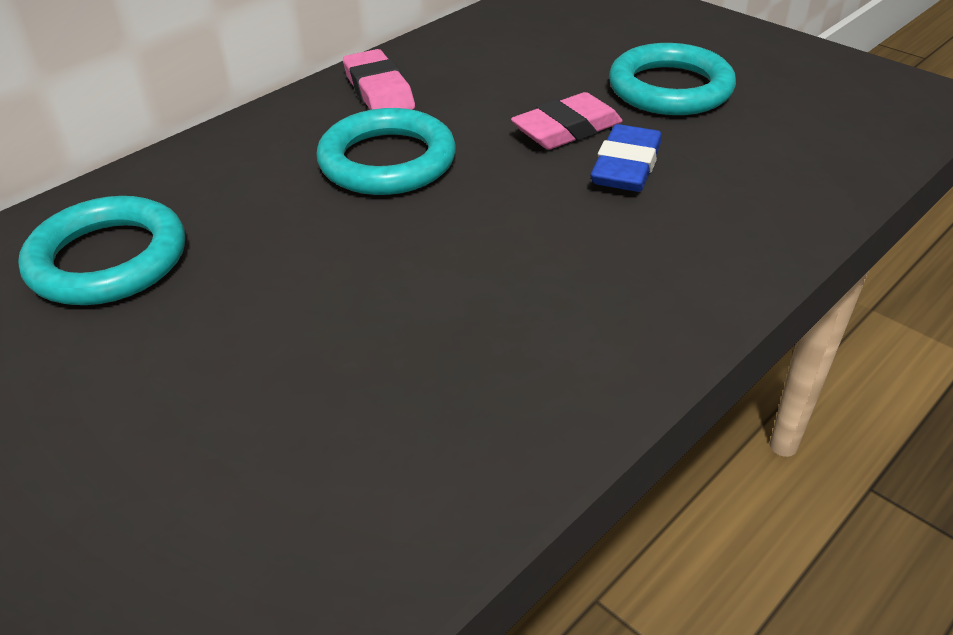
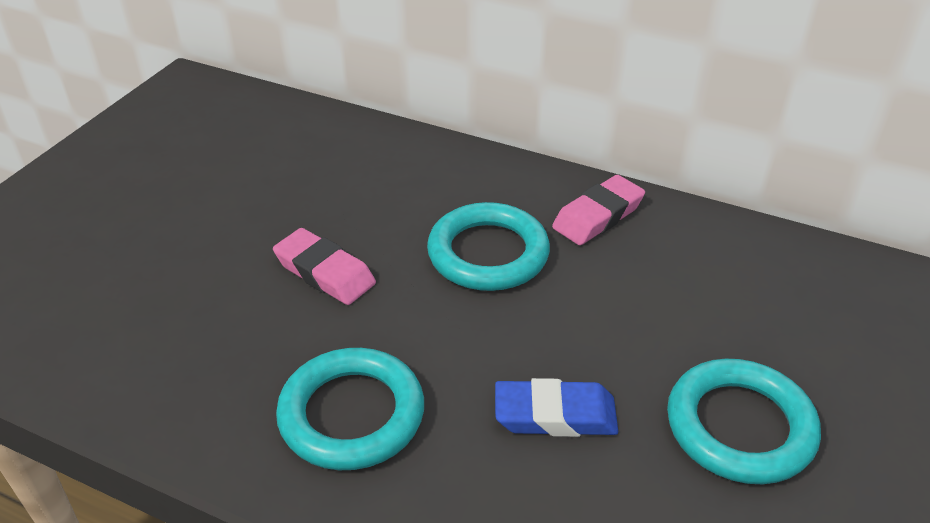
camera: 70 degrees right, 0 degrees up
(108, 260) = (313, 164): turquoise ring -> turquoise ring (352, 414)
(567, 130) = (601, 357): pink eraser -> pink eraser (325, 272)

